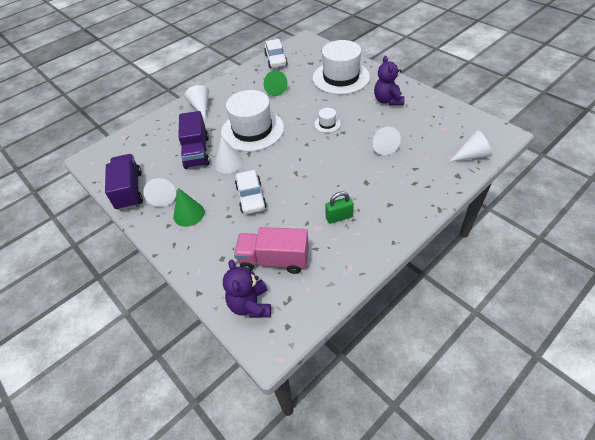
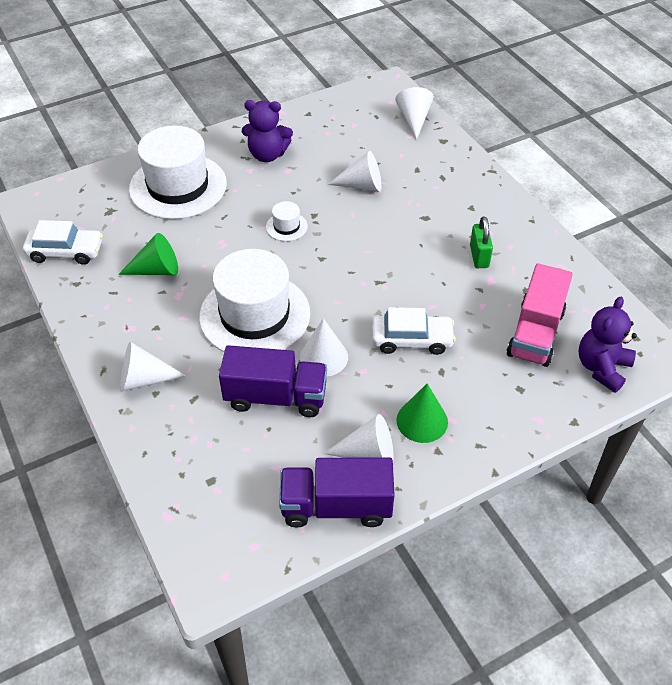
camera: 80 degrees left, 0 degrees up
(250, 305) = (602, 368): purple teddy bear -> purple teddy bear turned 120 degrees clockwise

